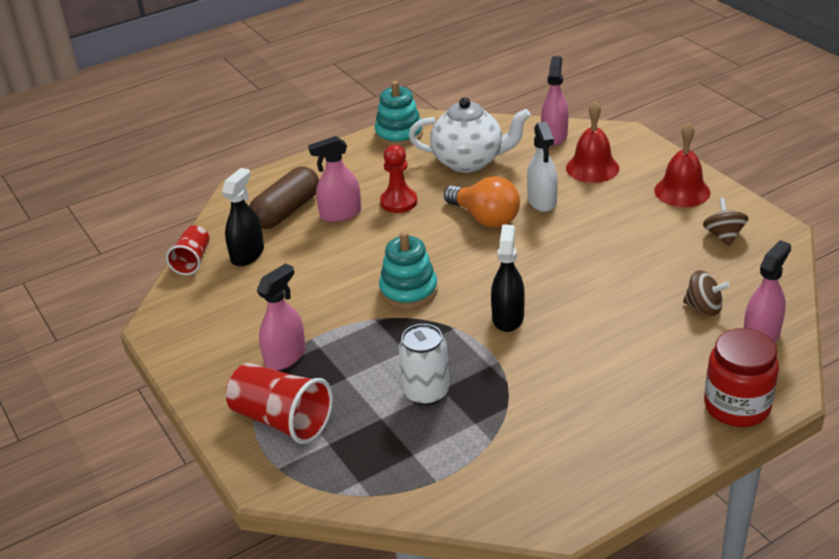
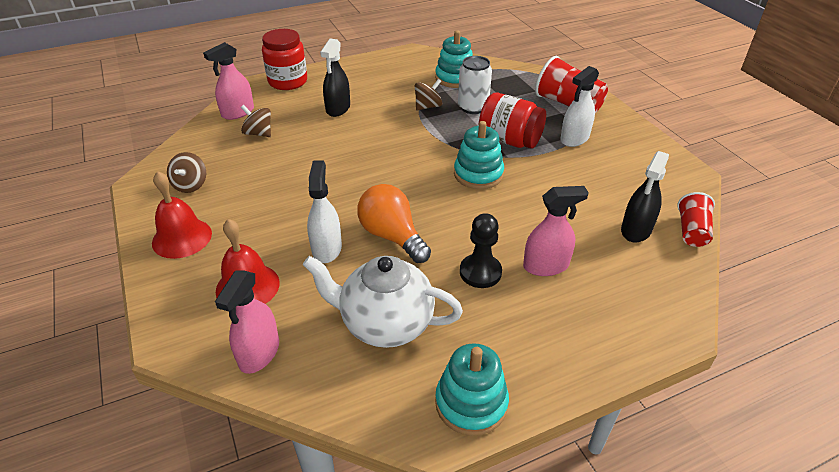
camera: 175 degrees left, 5 degrees up
(285, 356) = (574, 139): pink spray bottle -> white spray bottle
(286, 211) = (609, 280): brown capsule -> none
(372, 342) = (509, 140): none -> red jar
(398, 202) = (480, 272): red pawn -> black pawn
(464, 455) = (455, 78): none -> turquoise stacking toy
(493, 385) = (428, 106): none -> brown spinning top
(508, 317) = (403, 144): black spray bottle -> black spray bottle (338, 108)

